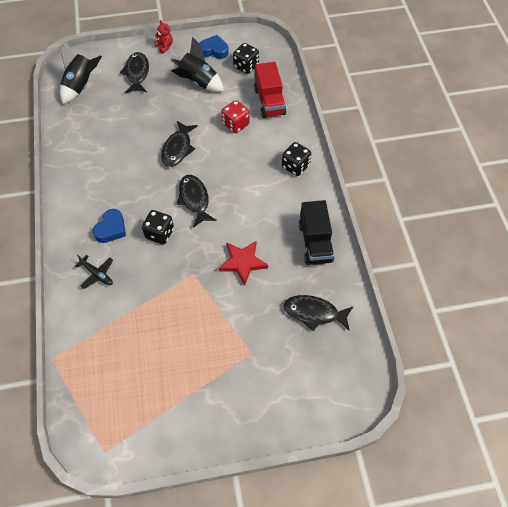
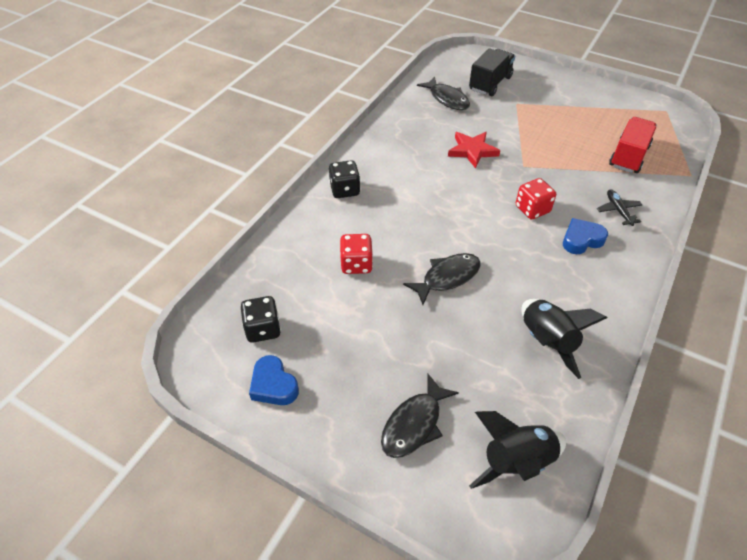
camera: 140 degrees left, 10 degrees down
(159, 233) = (532, 209): black dice -> red dice
(164, 46) = (333, 447): red teddy bear -> none
(194, 199) = (473, 218): black fish -> none
(198, 82) = (343, 348): black rocket -> black rocket (546, 342)
(269, 101) = (291, 266): red truck -> red truck (628, 156)
(315, 243) = (397, 132): black truck -> black truck (490, 83)

